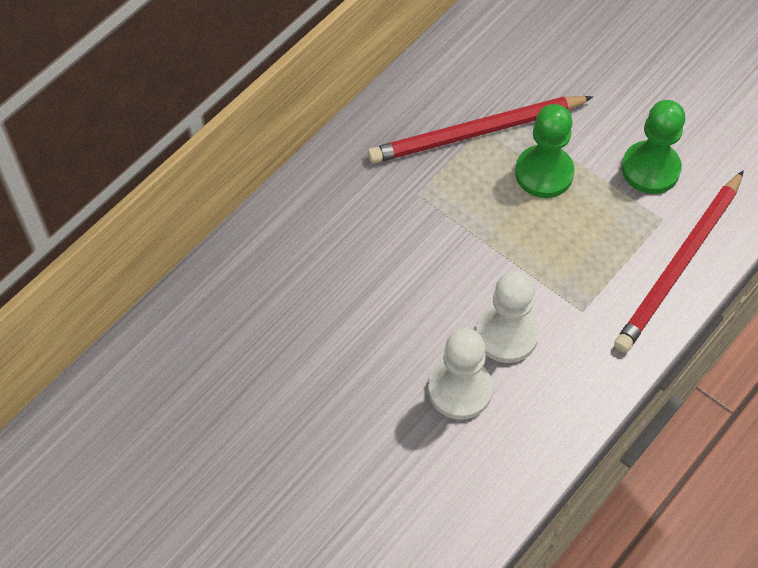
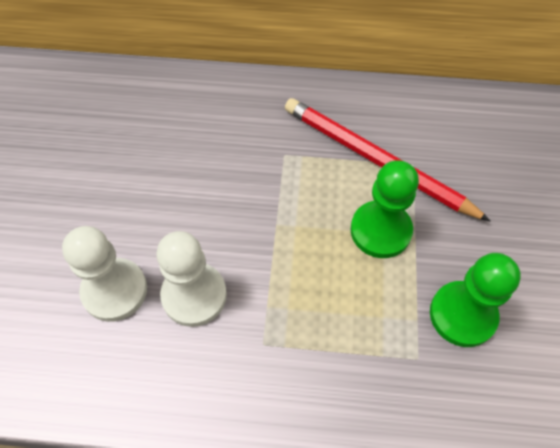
camera: 55 degrees right, 0 degrees up
(680, 264) = (380, 405): red pencil -> none

